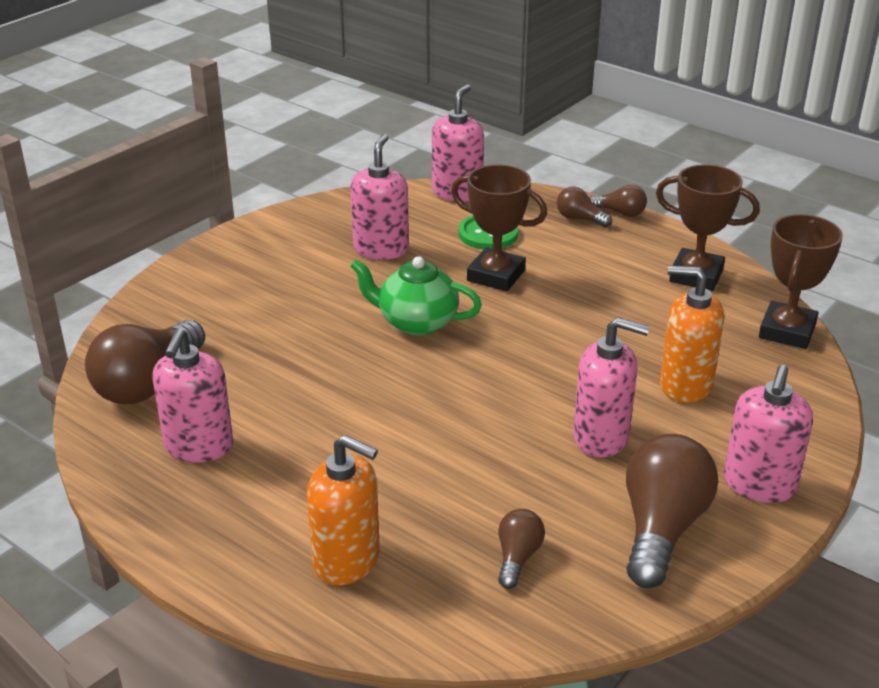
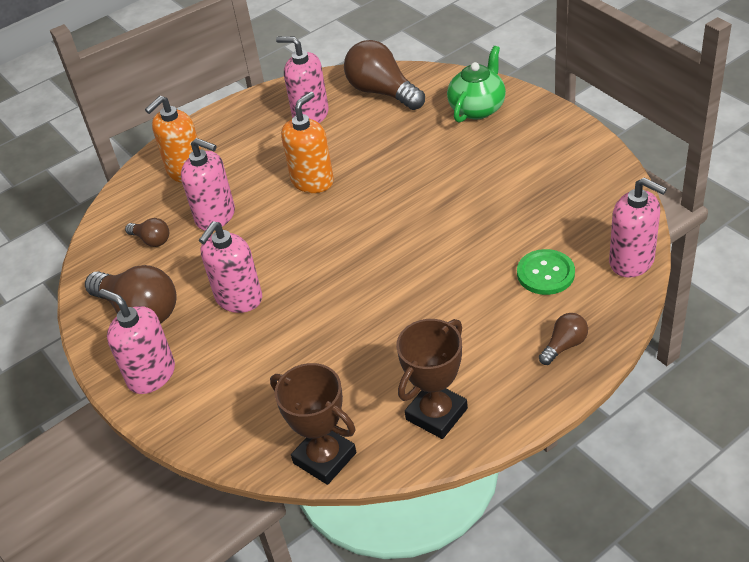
camera: 110 degrees right, 10 degrees up
(381, 249) = (531, 203): pink soap dispenser -> pink soap dispenser (216, 216)
(416, 322) = (414, 216): green teapot -> green teapot (477, 108)
(496, 275) = (471, 270): brown trophy -> none
(620, 212) = (572, 381): brown light bulb -> none
(685, 385) = (277, 362): orange soap dispenser -> orange soap dispenser (312, 181)

